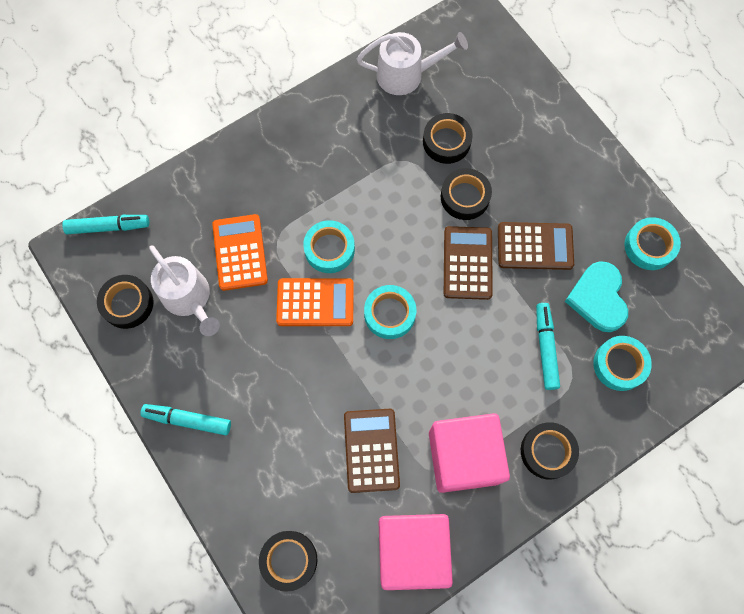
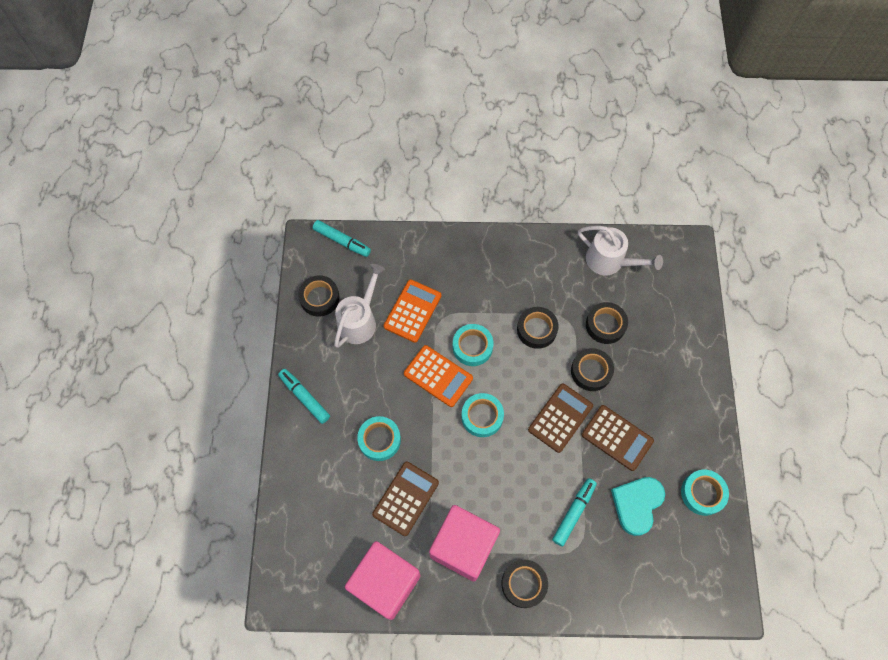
camera: 35 degrees right, 5 degrees down
(189, 299) = (360, 320): white watering can -> white watering can turned 150 degrees counterclockwise
(289, 560) = (304, 531): black tape -> black tape (536, 329)
(619, 365) = (619, 561): turquoise tape -> turquoise tape (379, 440)

